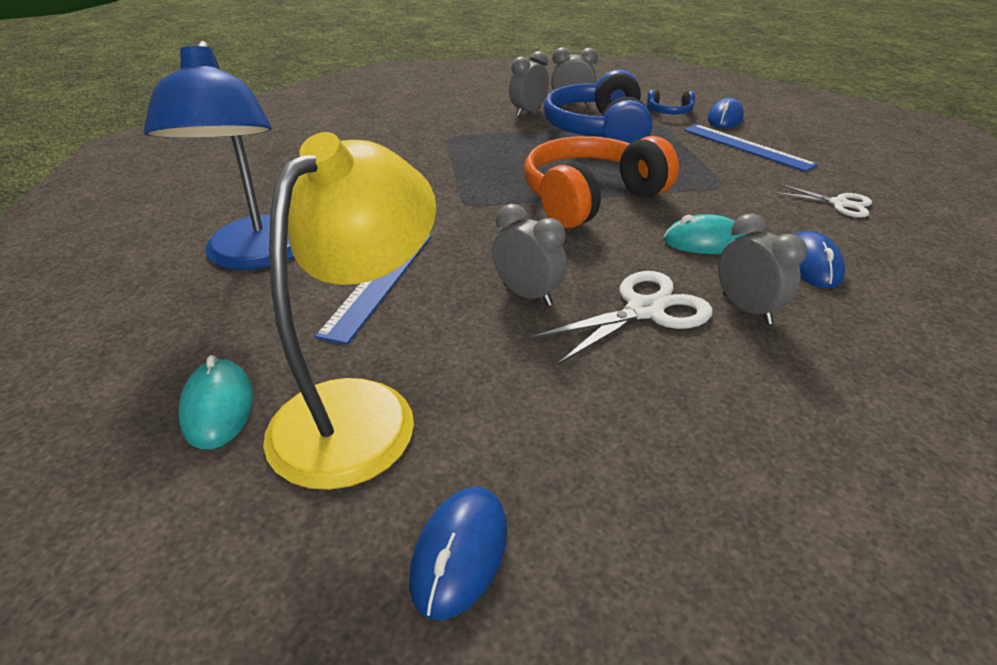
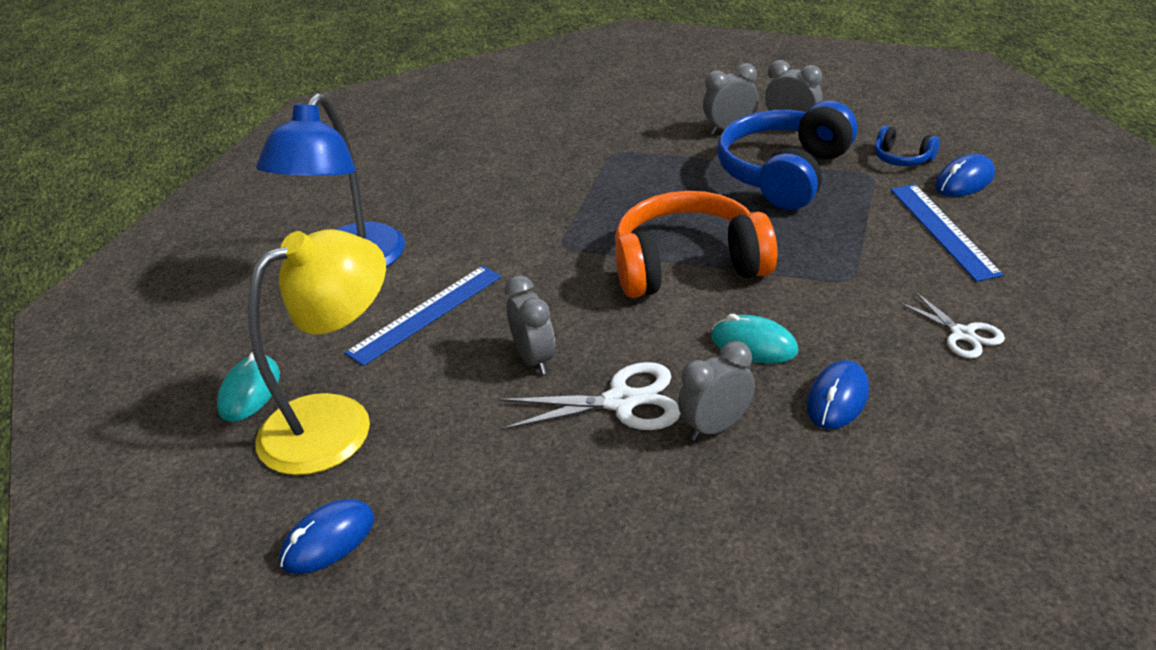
camera: 30 degrees right, 0 degrees up
(746, 309) = (716, 427): grey clock -> grey clock turned 120 degrees counterclockwise

